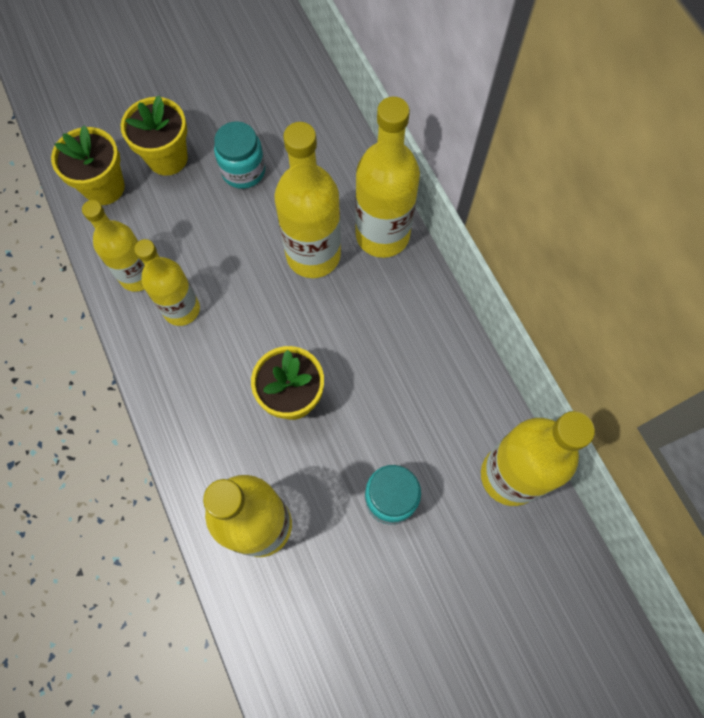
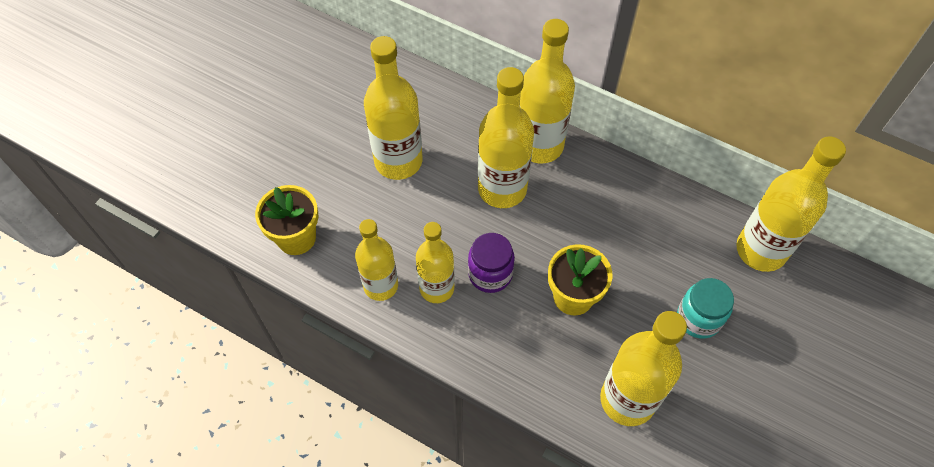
camera: 35 degrees left, 10 degrees down
(167, 158) = (330, 186): yellow flower pot -> none
(237, 327) = (490, 274): none -> purple jar
(243, 171) = (398, 161): turquoise jar -> yellow bottle

